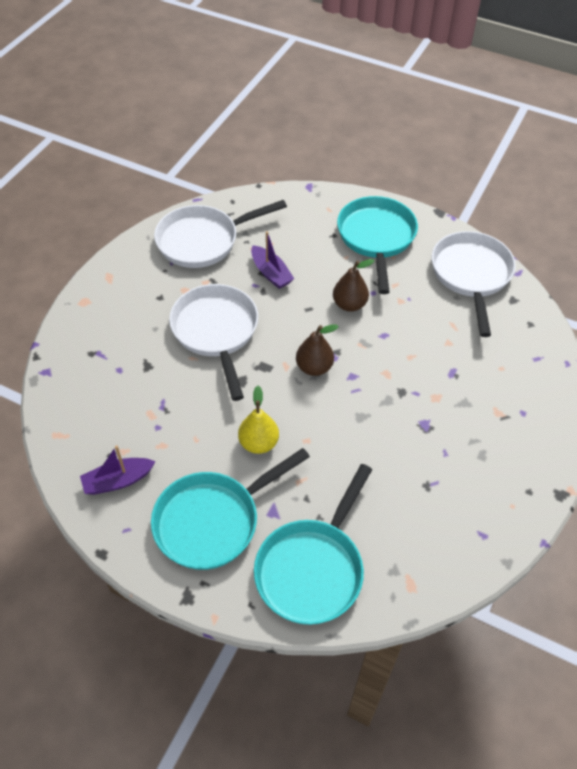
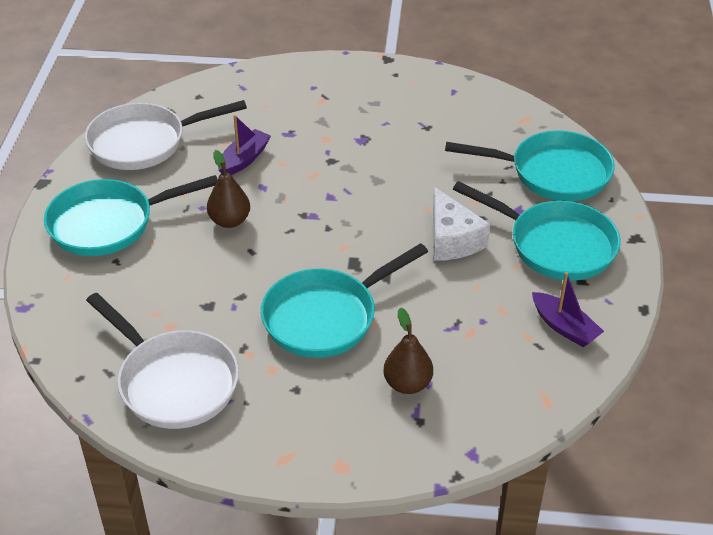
camera: 110 degrees left, 10 degrees down
(216, 332) = (326, 317): white pan -> turquoise pan
(258, 443) = (452, 239): yellow pear -> white cheese
(271, 273) = (207, 298): purple boat -> purple boat (244, 160)
(314, 367) = (334, 225): brown pear -> brown pear (407, 384)

